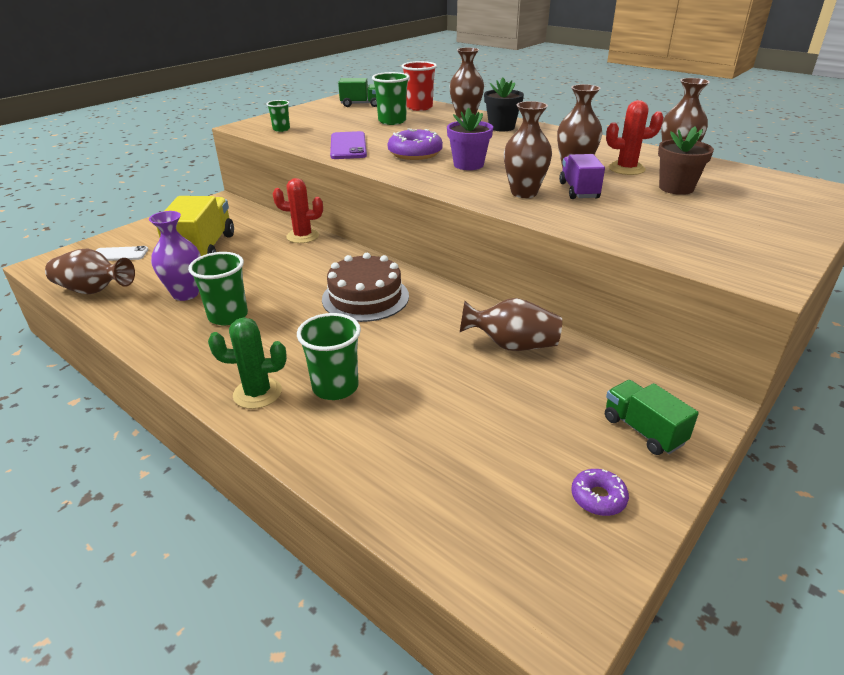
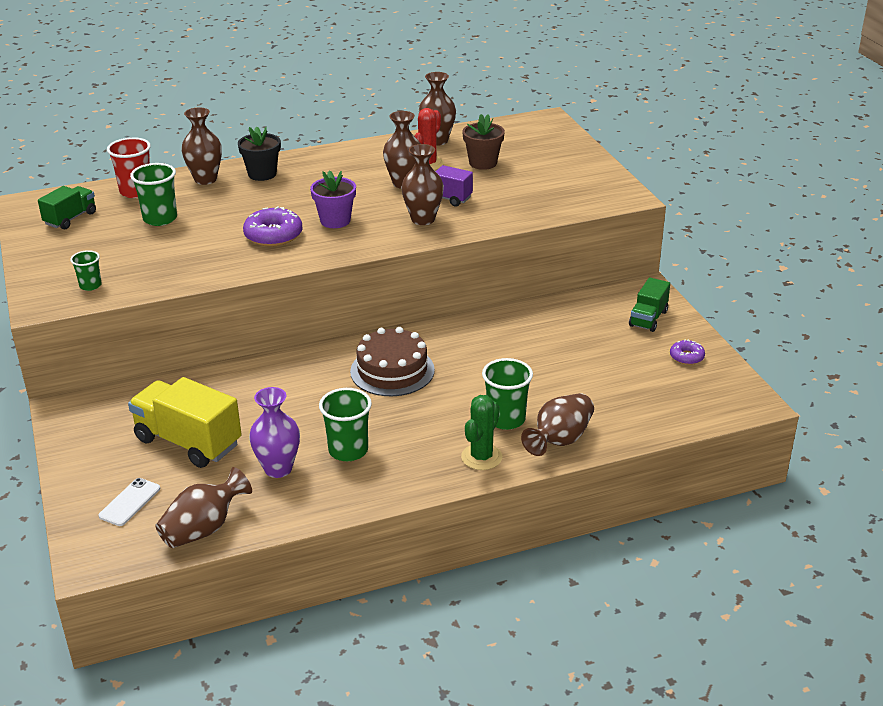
camera: 60 degrees left, 0 degrees up
(302, 236) = (232, 373): red cactus -> none
(348, 146) = (205, 262): purple phone -> none
(512, 345) = (524, 328): brown vase -> brown vase (559, 440)
(643, 430) = (648, 318): green truck -> green truck turned 60 degrees counterclockwise

